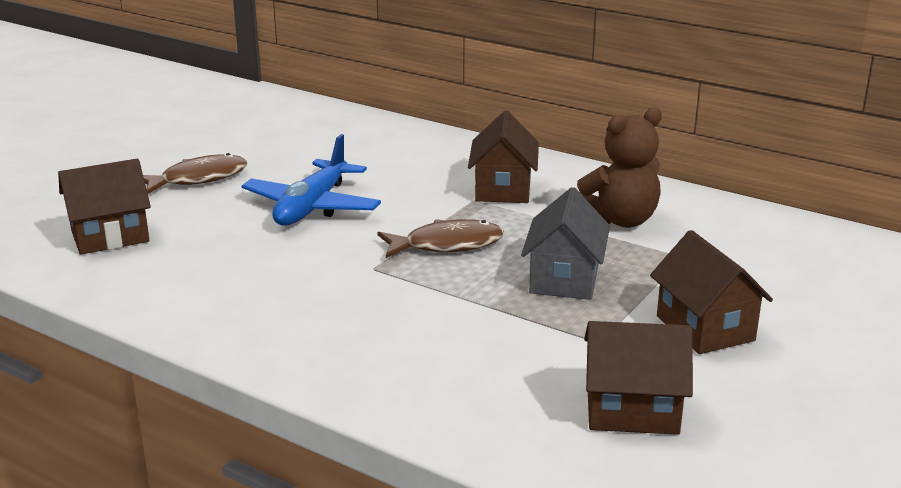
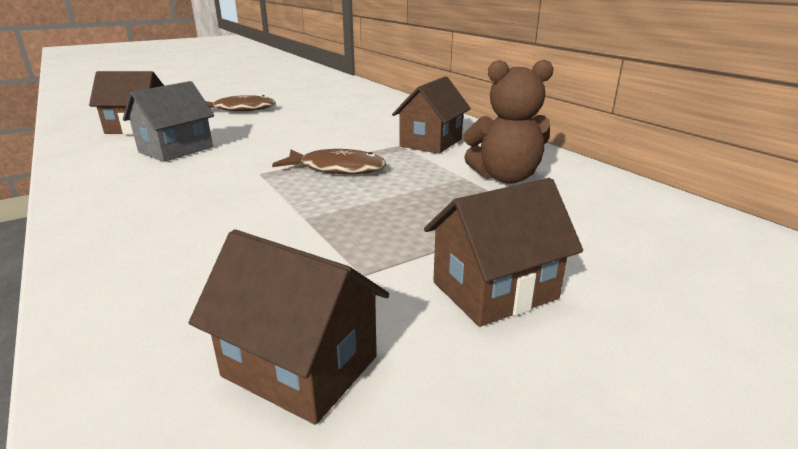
camera: 25 degrees right, 0 degrees up
(312, 207) = (281, 132): blue plane -> none
(564, 279) = (400, 211): grey house -> grey house (176, 150)
(705, 328) = (495, 290): brown house -> brown house turned 60 degrees clockwise

